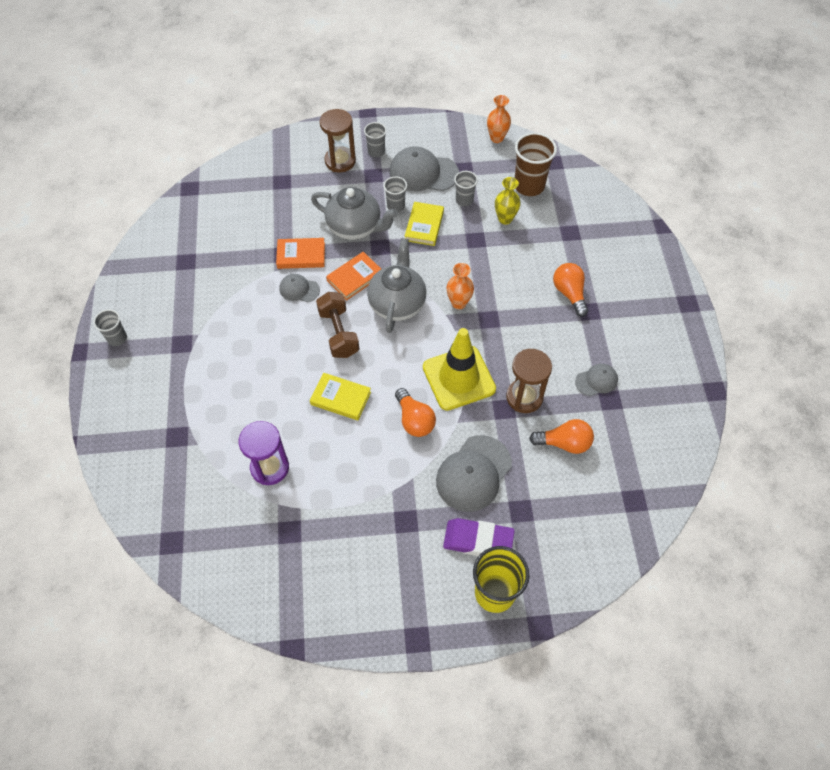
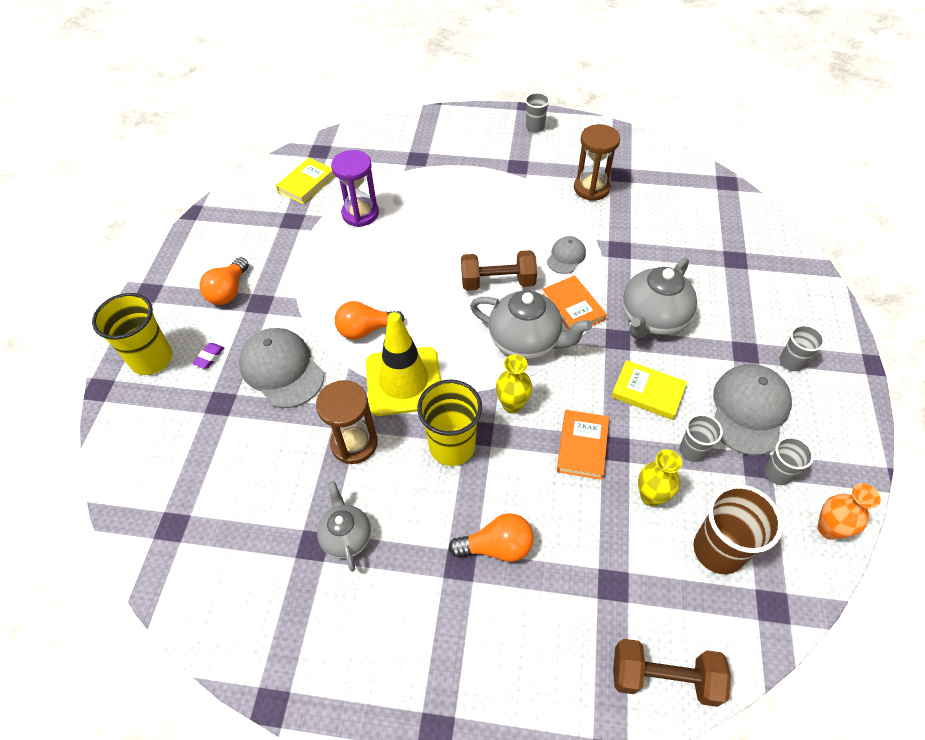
camera: 105 degrees right, 5 degrees down
(301, 255) = (615, 263): orange book -> orange book (582, 446)
(340, 161) = (772, 320): brown hourglass -> brown hourglass (591, 188)
(340, 398) = (415, 273): yellow book -> yellow book (306, 183)
(396, 206) = (686, 367): grey cup -> grey cup (777, 473)
(459, 303) = (512, 405): orange vase -> yellow vase
(478, 540) = (209, 357): purple eraser -> purple eraser, size x0.46
(505, 333) = (452, 446): none -> yellow cup
(564, 443) = (277, 470): orange light bulb -> orange light bulb (229, 291)
(596, 381) = (346, 537): grey cap -> grey teapot
(612, 206) = (664, 677): none -> brown dumbbell

